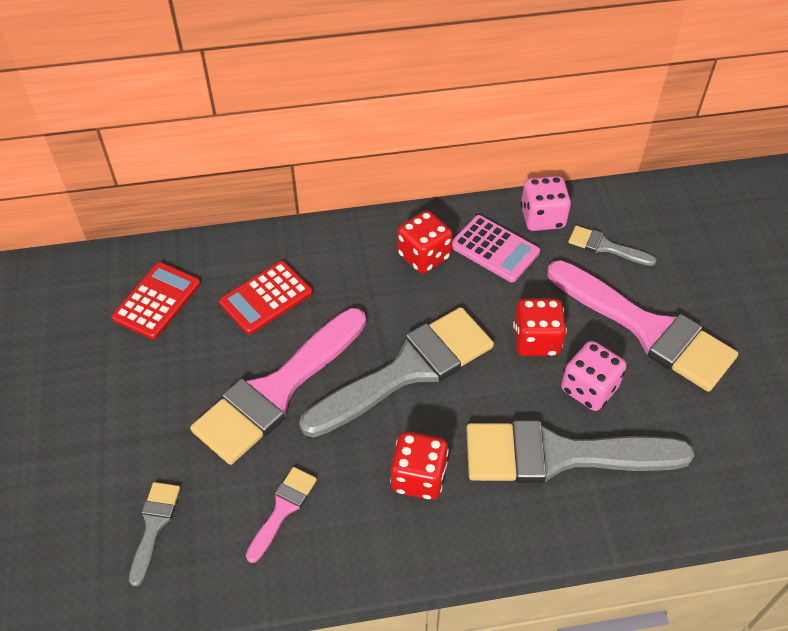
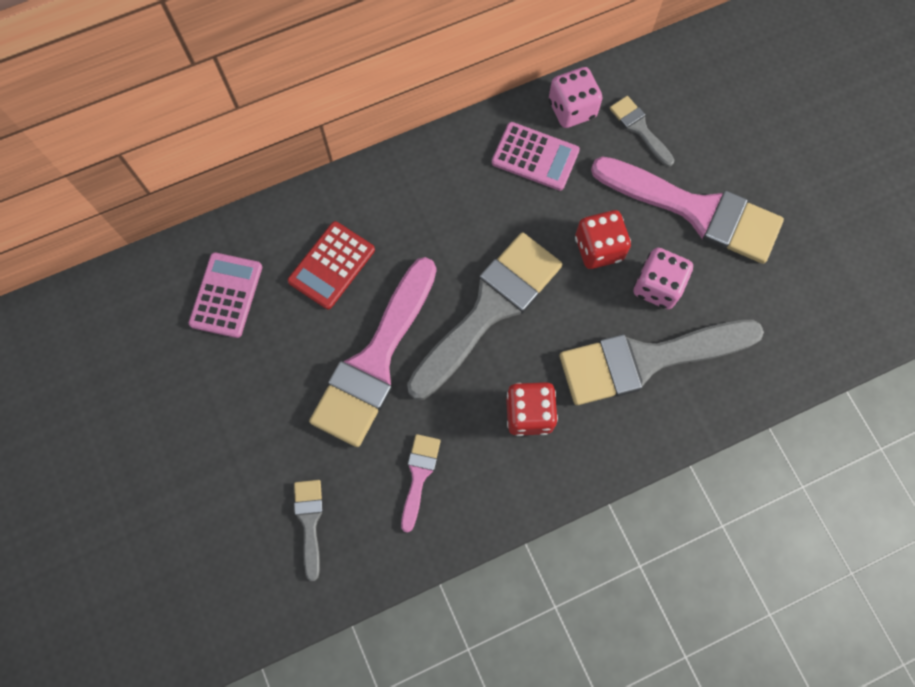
camera: 15 degrees left, 20 degrees up
(157, 301) = (226, 295): red calculator -> pink calculator
(424, 256) = (469, 181): red dice -> none
(606, 247) = (639, 128): grey brush -> grey brush turned 45 degrees clockwise

